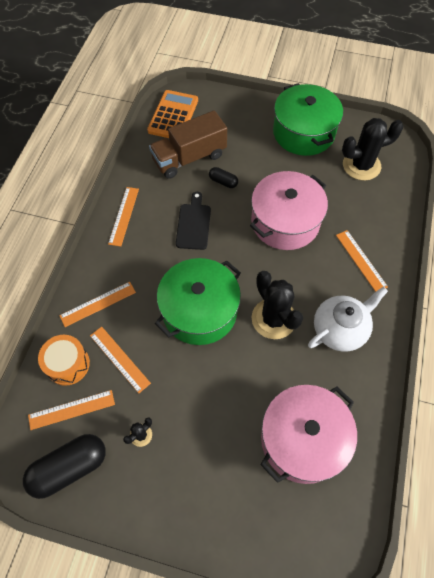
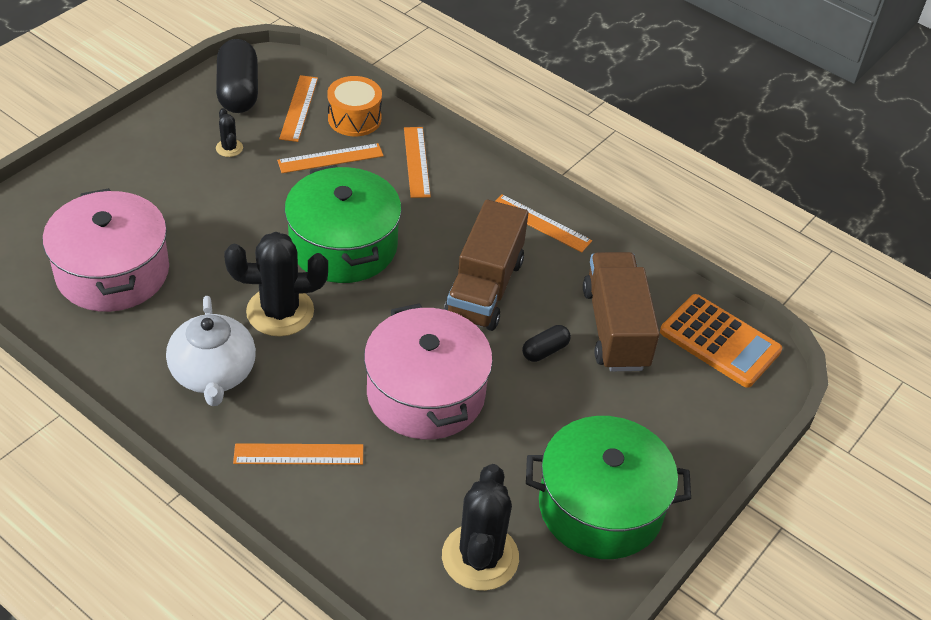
camera: 110 degrees right, 15 degrees down
(193, 224) = (484, 288): black cutting board -> brown truck

